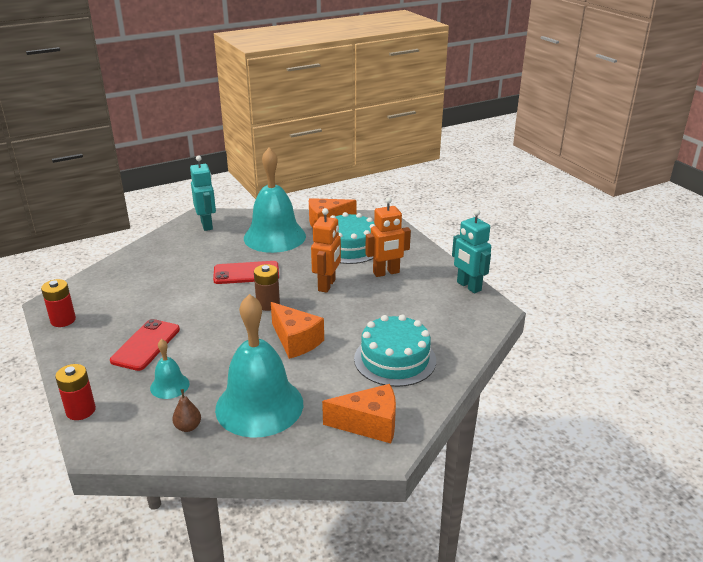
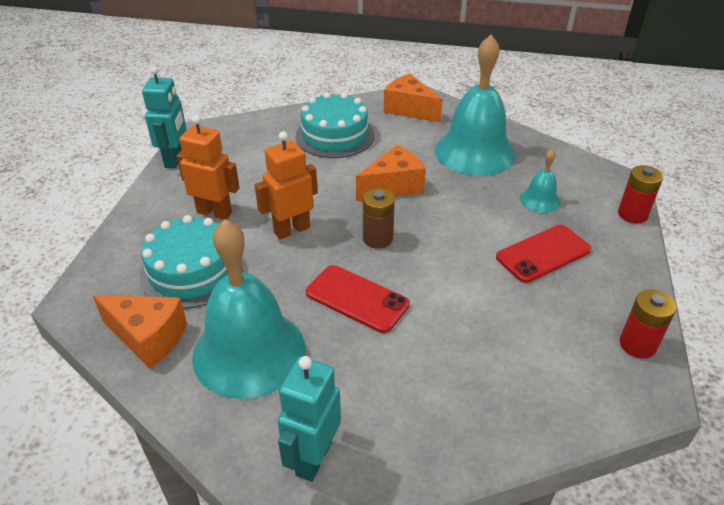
camera: 140 degrees left, 10 degrees up
(188, 427) = (542, 162): brown pear -> none
(296, 341) = (393, 186): orange cheese -> orange cheese turned 60 degrees clockwise

